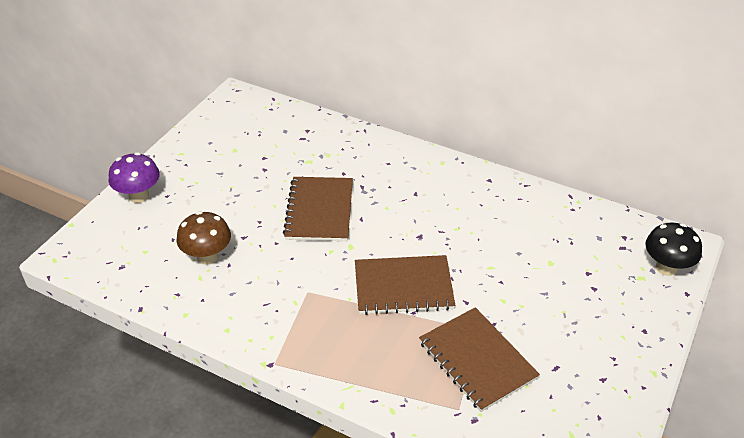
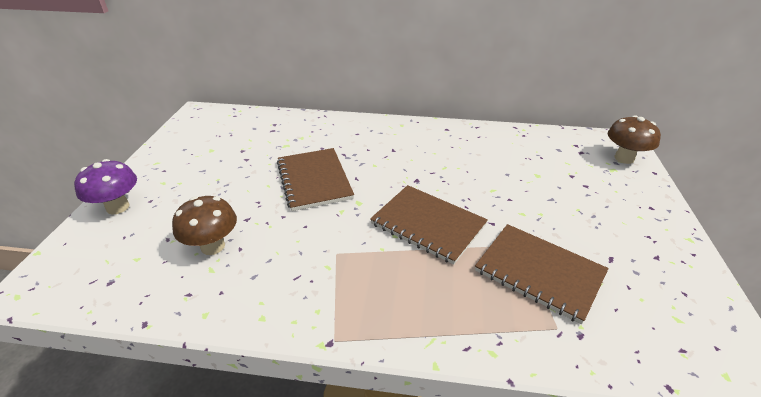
camera: 20 degrees left, 5 degrees down
(403, 287) = (428, 225): brown notebook -> brown notebook turned 60 degrees clockwise
(666, 267) = (624, 158): black mushroom -> brown mushroom

